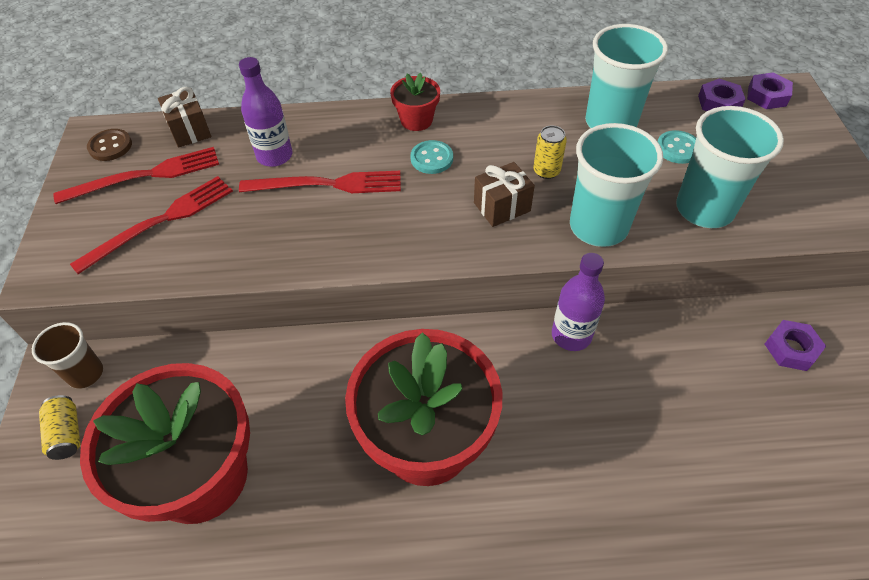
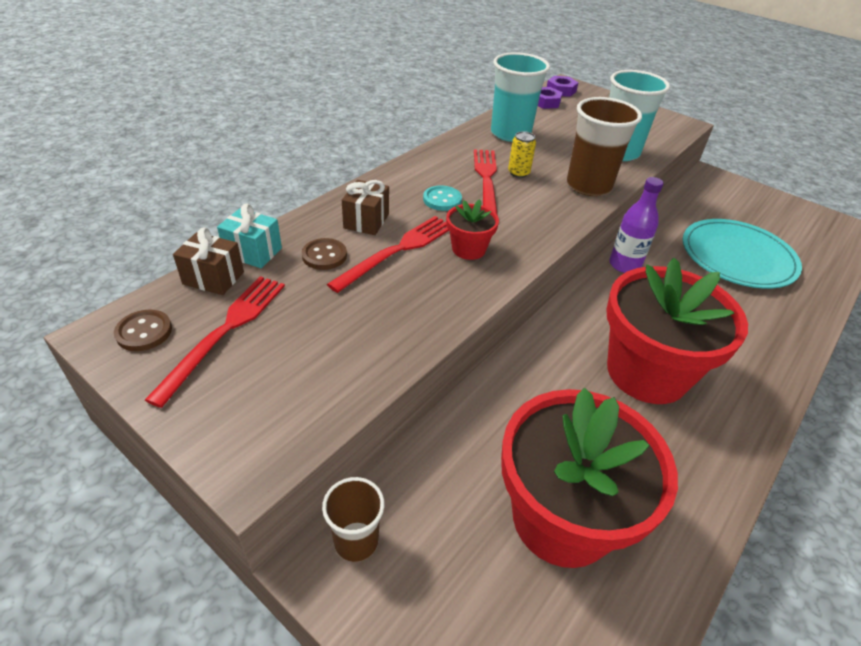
camera: 50 degrees left, 10 degrees down
(67, 434) = (414, 598): yellow can -> none
(160, 221) = (300, 353): red fork -> red fork (486, 180)
(237, 124) = (253, 252): none -> turquoise gift
(274, 156) = (324, 255): purple bottle -> brown button
(416, 120) = (395, 184): red flower pot -> red flower pot (468, 249)
(502, 207) = (526, 203): brown gift -> brown gift (366, 221)
(598, 226) = (588, 186): turquoise cup -> brown cup
(677, 148) = (562, 131): turquoise button -> none
(724, 420) = (737, 257): none -> turquoise plate
(791, 349) = (711, 209): purple nut -> none

